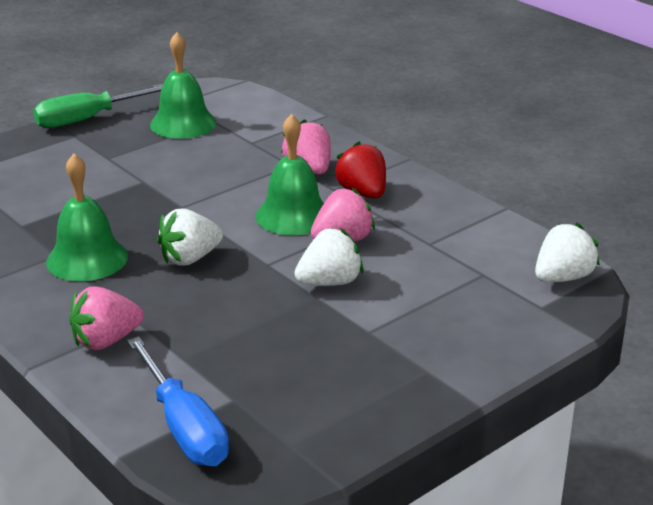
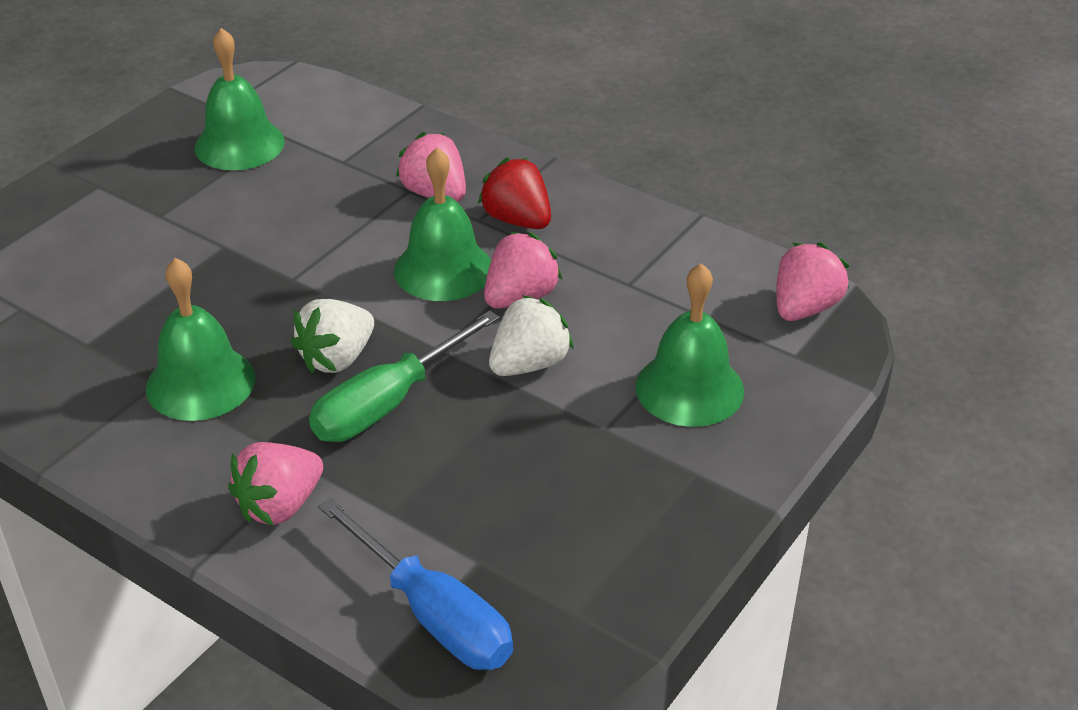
camera: 15 degrees left, 10 degrees up
(88, 119) = (105, 155): green screwdriver -> green screwdriver (388, 403)
(446, 316) = (689, 388): none -> green bell
(562, 278) = (804, 308): white strawberry -> pink strawberry

